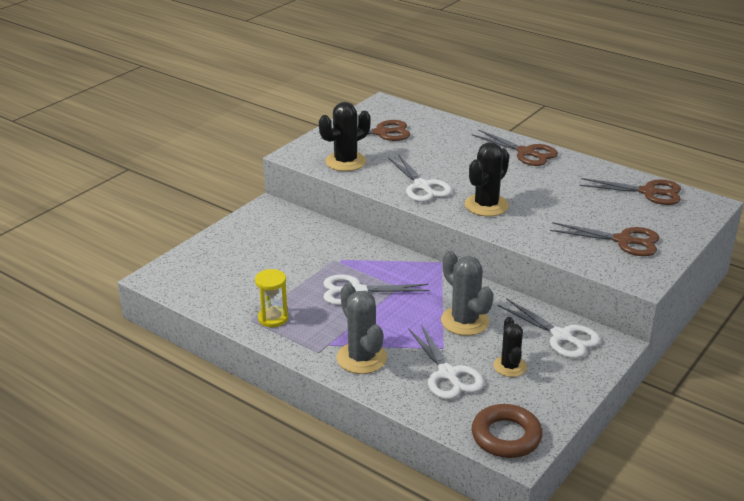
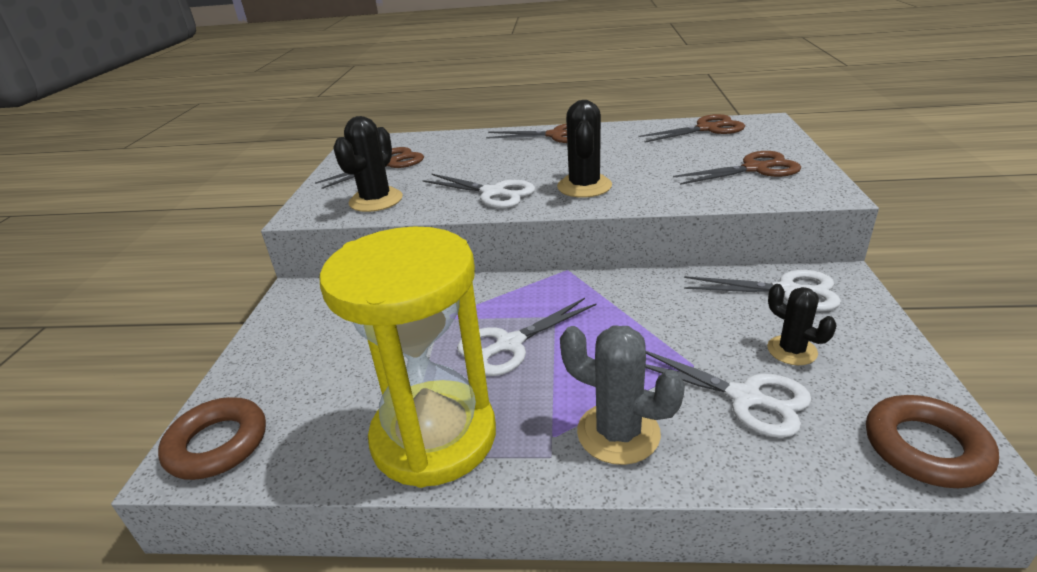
camera: 30 degrees left, 0 degrees up
(174, 276) = (217, 444): none -> brown ring
(273, 318) = (434, 437): yellow hourglass -> yellow hourglass, size x2.46
(464, 321) = (674, 321): grey cactus -> none

